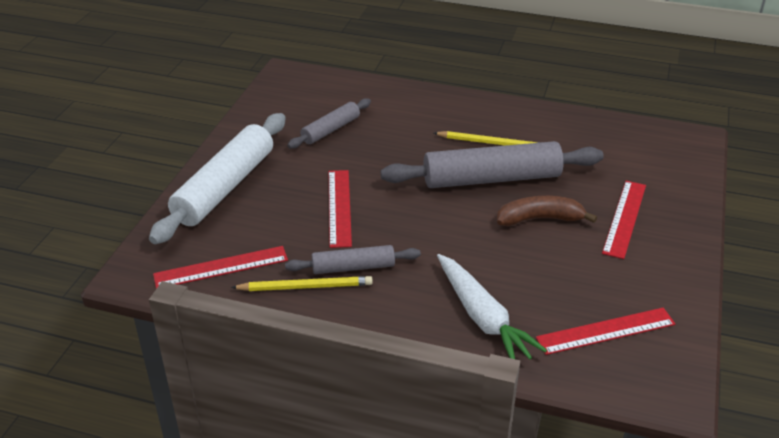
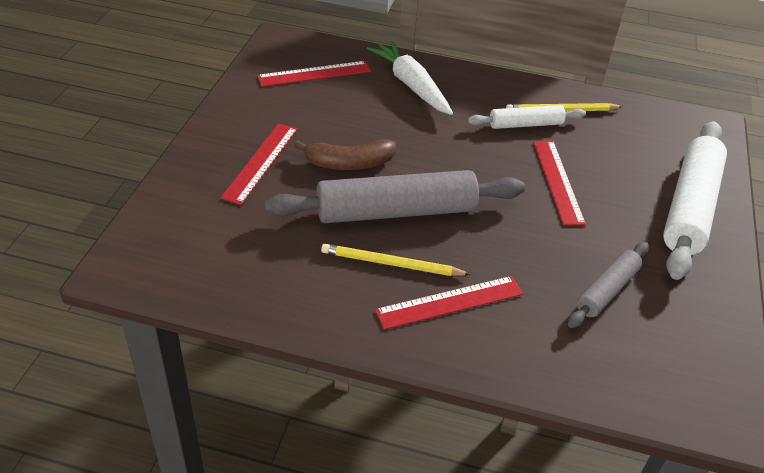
camera: 175 degrees right, 5 degrees up
(221, 267) = (642, 128): red ruler -> red ruler (450, 302)
(353, 267) = (525, 124): grey rolling pin -> white rolling pin

